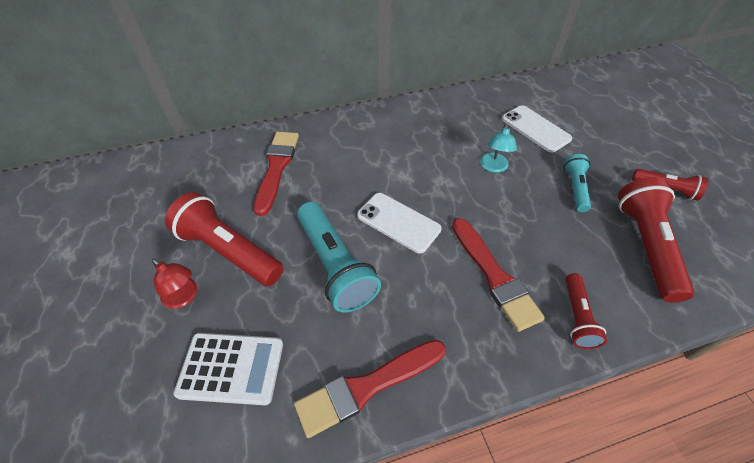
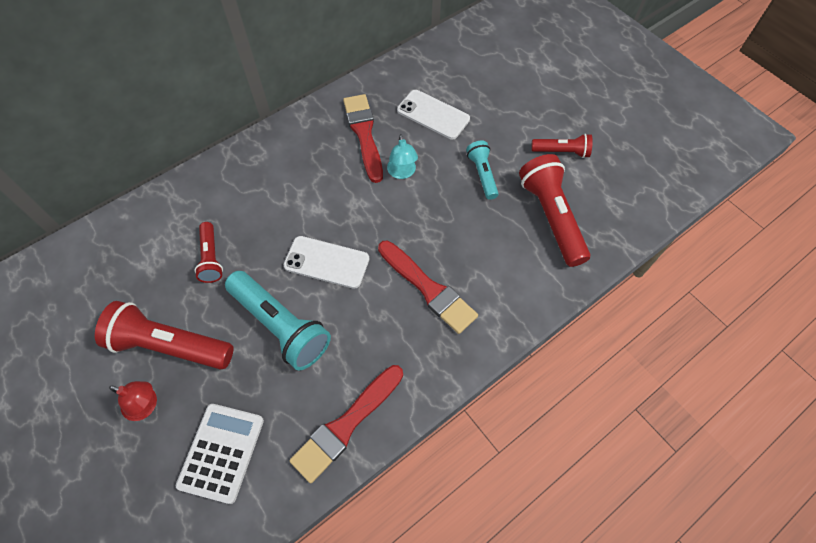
camera: 20 degrees left, 10 degrees up
(231, 368) = (221, 452): white calculator -> white calculator turned 60 degrees counterclockwise
(276, 168) = (180, 239): red brush -> red brush (364, 134)
(577, 317) = (504, 304): red flashlight -> red flashlight (211, 258)

